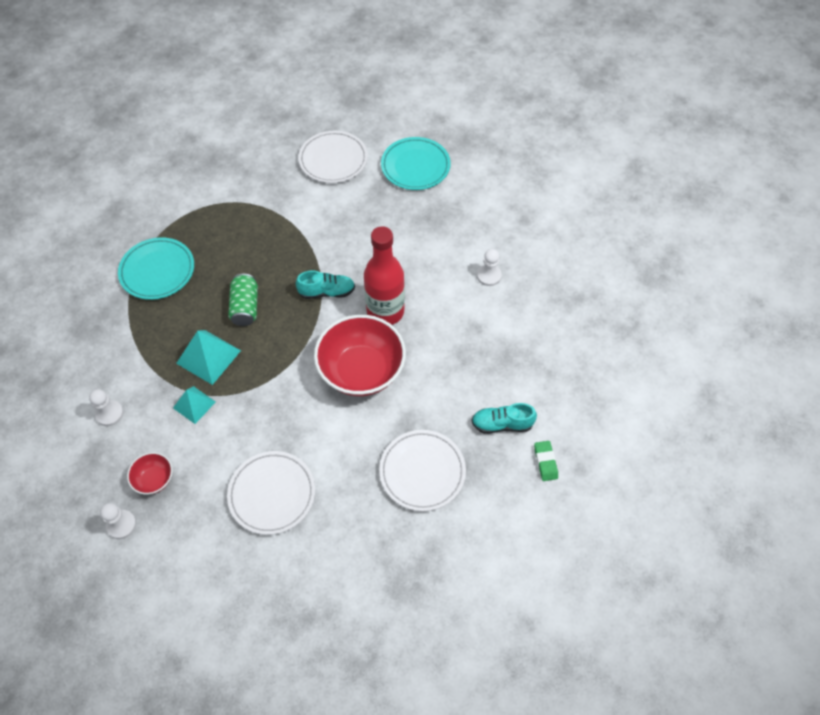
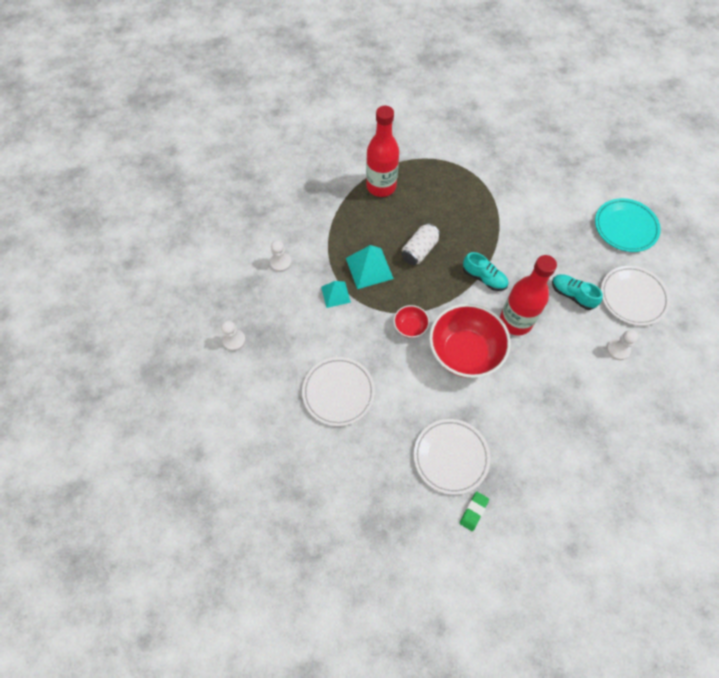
camera: 40 degrees right, 5 degrees up
(154, 479) = (274, 326): red bowl -> red bowl (410, 327)
(157, 271) = (381, 186): turquoise plate -> red bottle
(245, 307) = (419, 250): green can -> white can
(333, 160) = (564, 183): white plate -> white plate (632, 297)
(502, 424) = (538, 468): turquoise shoe -> turquoise shoe (572, 295)
(545, 462) = (549, 522): green eraser -> green eraser (473, 511)

